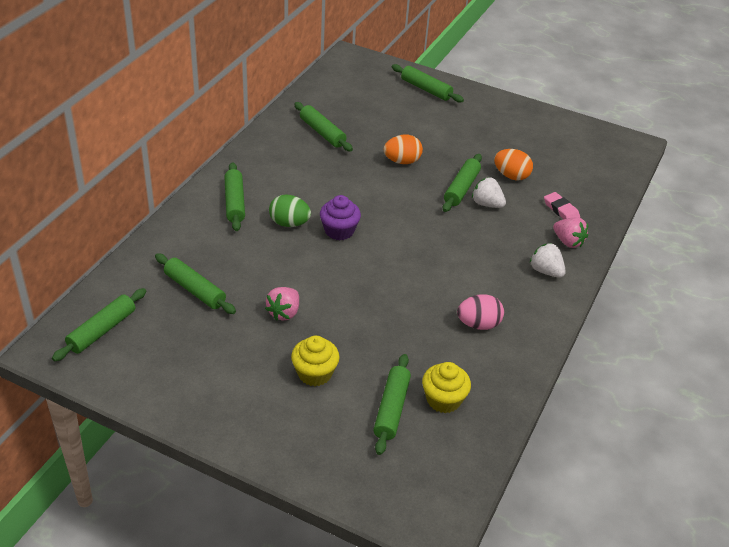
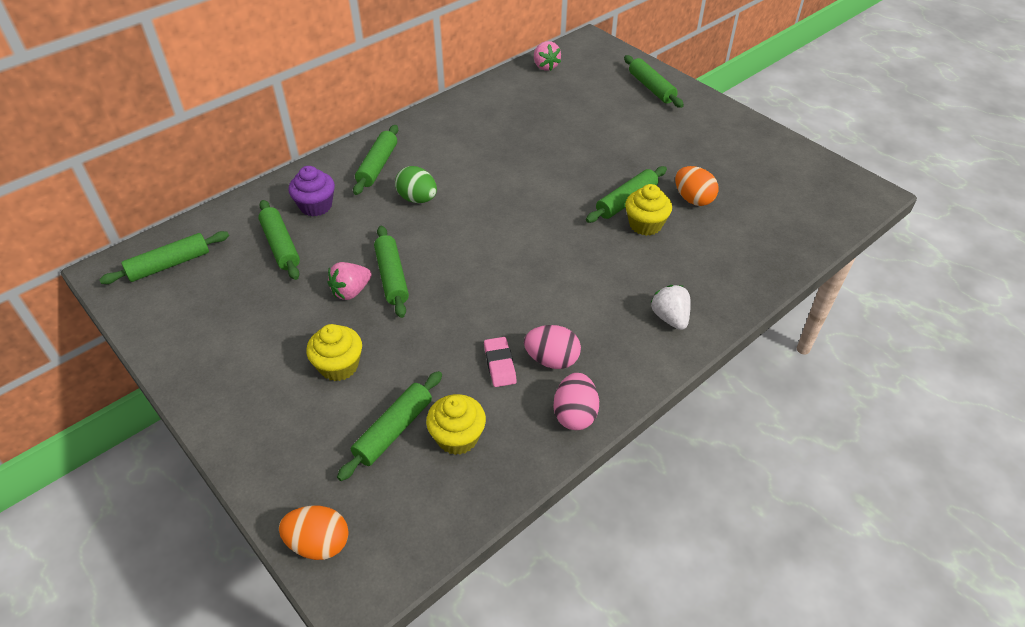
camera: 25 degrees right, 5 degrees up
(322, 132) = (511, 113): green rolling pin -> green rolling pin (392, 277)
(339, 231) = (463, 218): purple cupcake -> purple cupcake (316, 206)
(402, 161) = (577, 158): orange egg -> orange egg (319, 543)
(487, 204) = (645, 224): white strawberry -> yellow cupcake
(519, 359) = (575, 414): none -> pink egg
(561, 210) = (731, 250): pink eraser -> pink eraser (500, 364)
(568, 242) = (718, 290): pink strawberry -> pink strawberry (545, 66)

